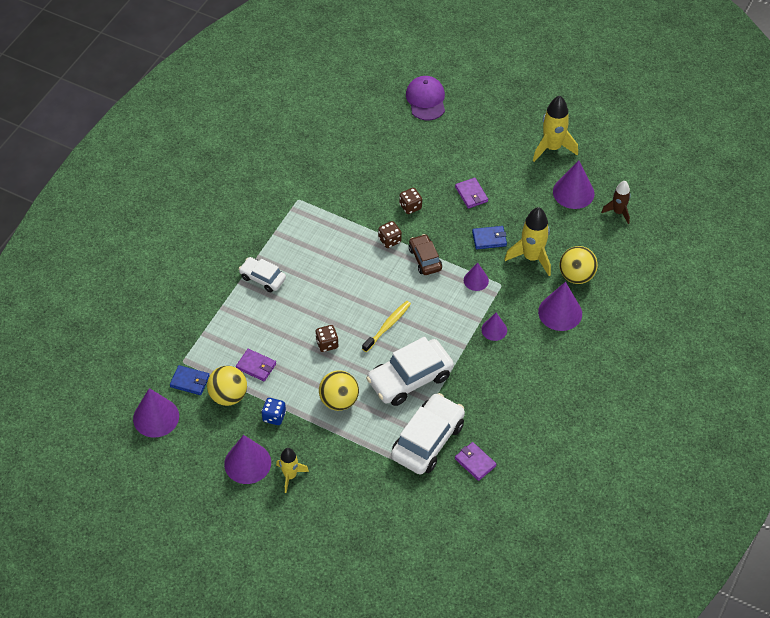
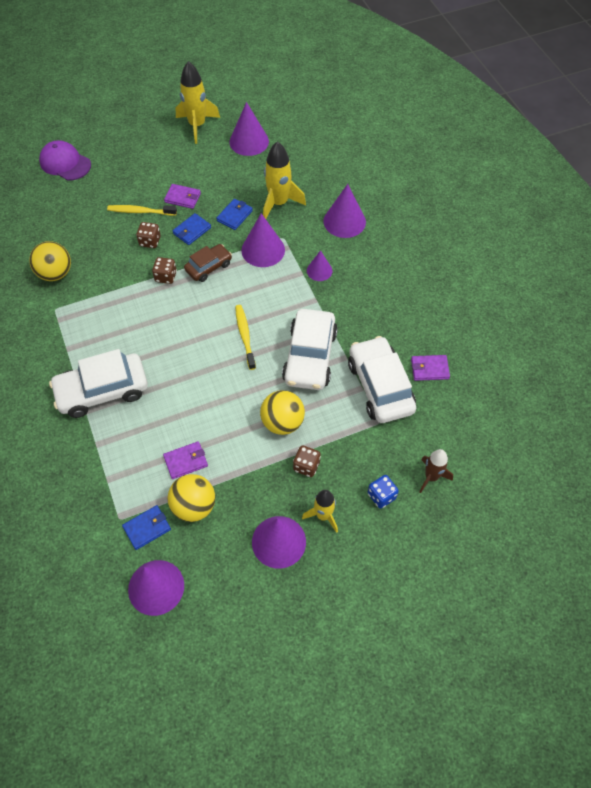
camera: 50 degrees left, 5 degrees up
(262, 278) = (102, 391): white car -> white car, size x1.75
(274, 416) = (251, 484): blue dice -> blue dice (381, 496)
(327, 344) = (218, 391): brown dice -> brown dice (306, 466)
(425, 259) = (208, 267): brown car -> brown car turned 120 degrees clockwise
(431, 179) = (140, 211): none -> yellow toothbrush
(447, 223) = (192, 230): none -> blue wallet
(476, 280) = (263, 250): purple cone -> purple cone, size x1.72
(576, 276) = (322, 190): yellow ball -> yellow ball (55, 273)
(618, 212) = (293, 130): brown rocket -> brown rocket (431, 477)

